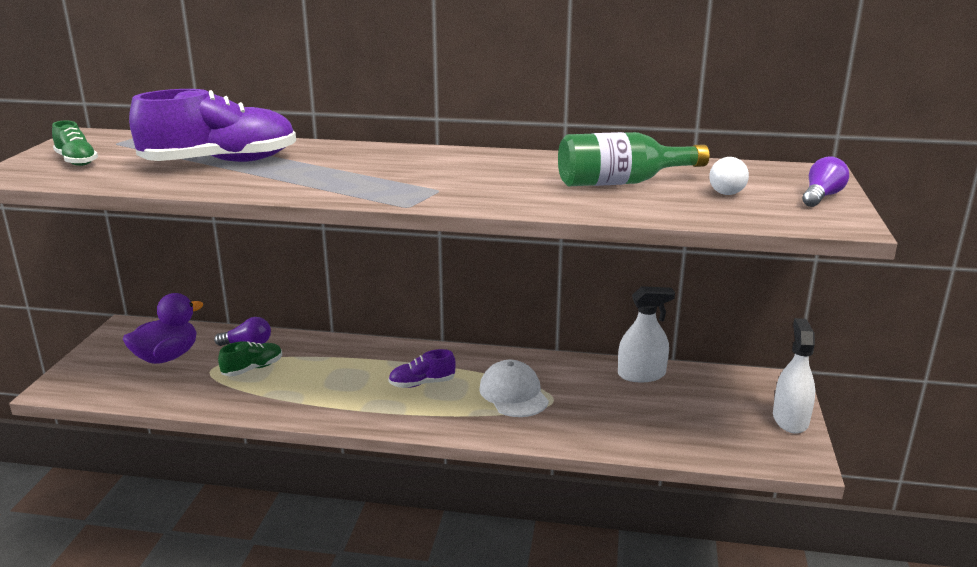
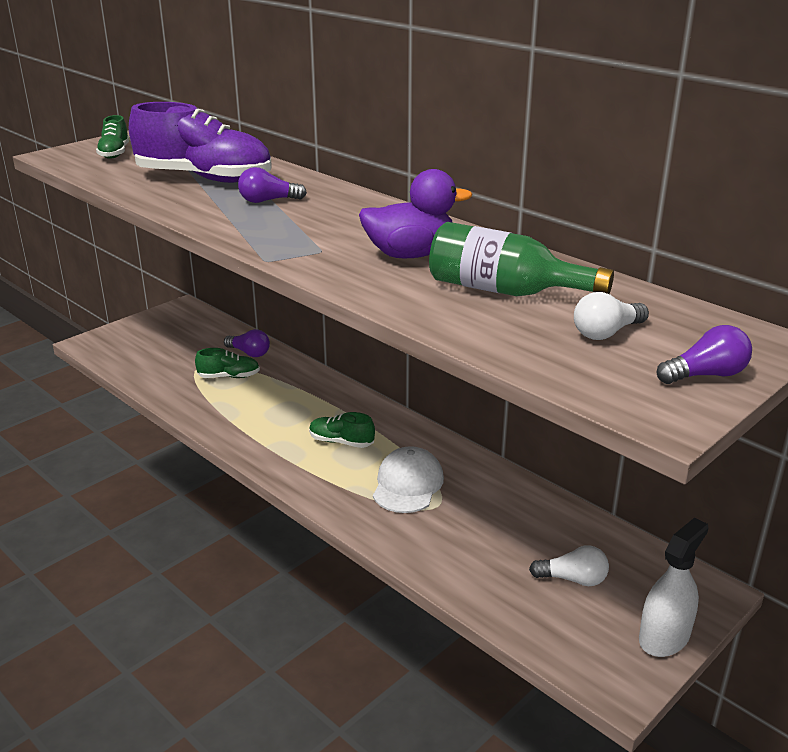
camera: 35 degrees right, 5 degrees up
(166, 357) = (182, 344): purple duck -> purple duck (410, 255)
(319, 166) = (268, 201): none -> purple light bulb
(422, 383) = (341, 442): purple shoe -> green shoe
(641, 374) = (557, 516): white spray bottle -> none
(699, 409) = (573, 579): none -> white light bulb

